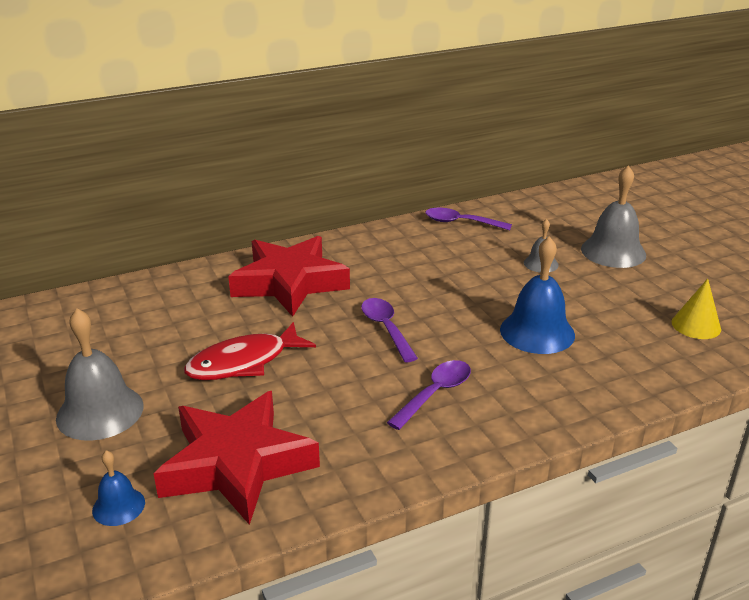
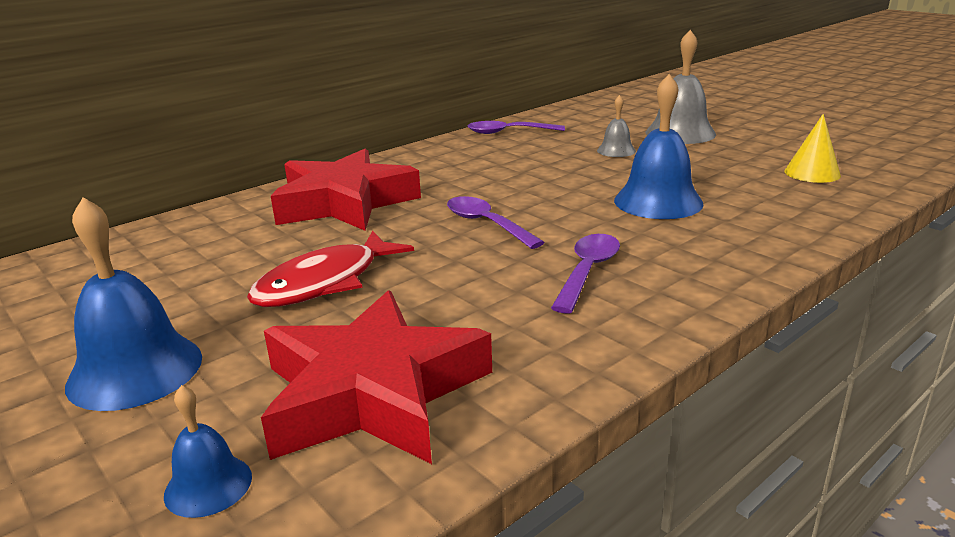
camera: 15 degrees left, 5 degrees down
(100, 412) = (135, 370): grey bell -> blue bell

